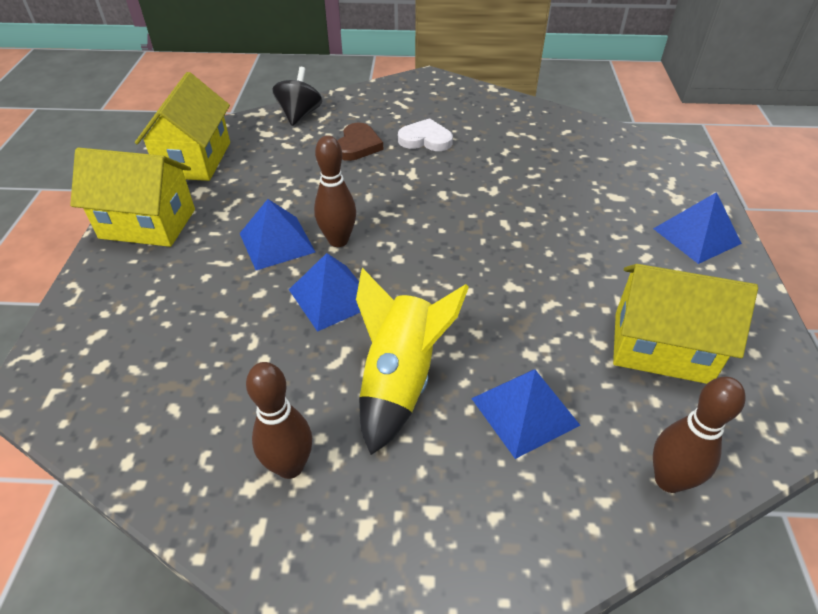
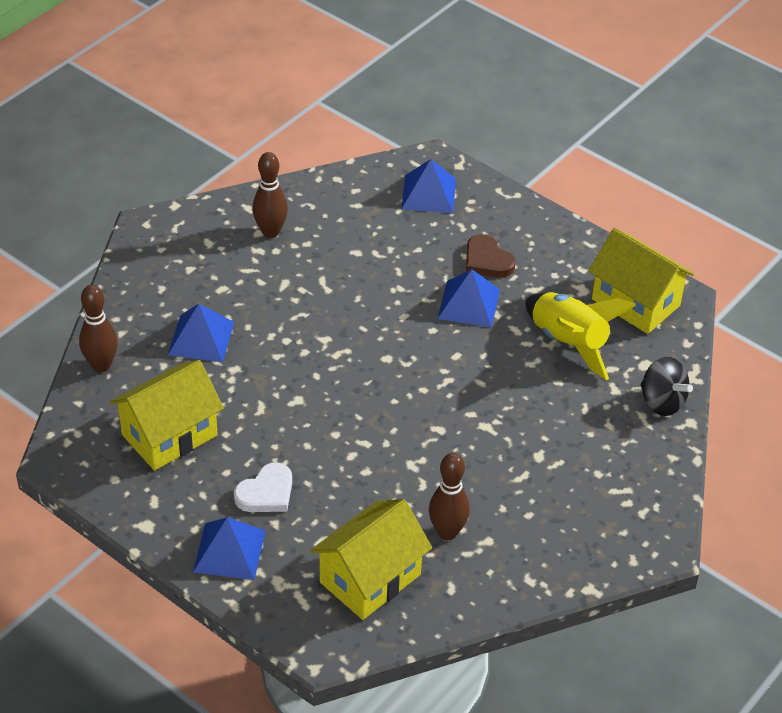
camera: 125 degrees right, 0 degrees up
(148, 223) = (558, 247): yellow house -> yellow house (370, 578)
(332, 297) = (381, 305): blue pyramid -> blue pyramid (428, 193)
(338, 240) = (438, 336): brown bowling pin -> brown bowling pin (447, 532)
(358, 145) = (566, 415): brown heart -> brown heart (487, 260)
(400, 380) = (279, 300): yellow rocket -> yellow rocket (568, 342)
(425, 139) = (534, 468): white heart -> white heart (266, 493)

